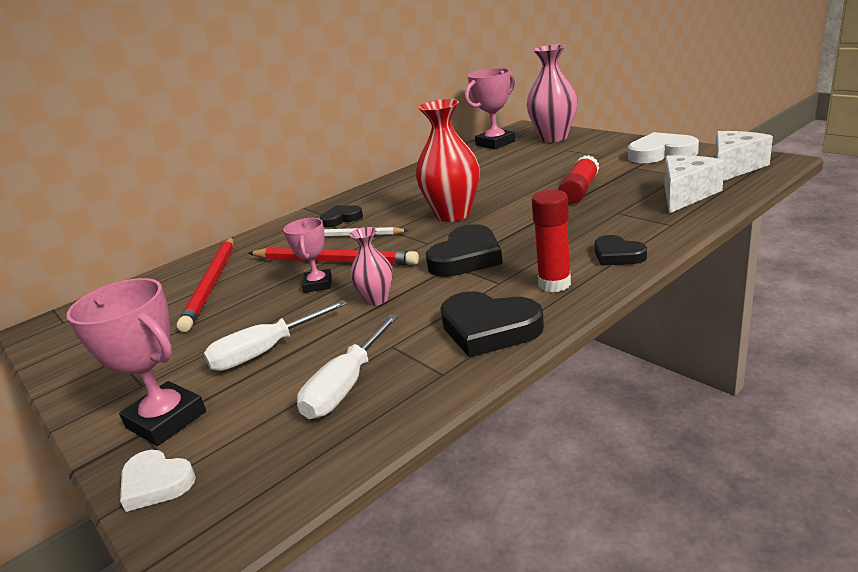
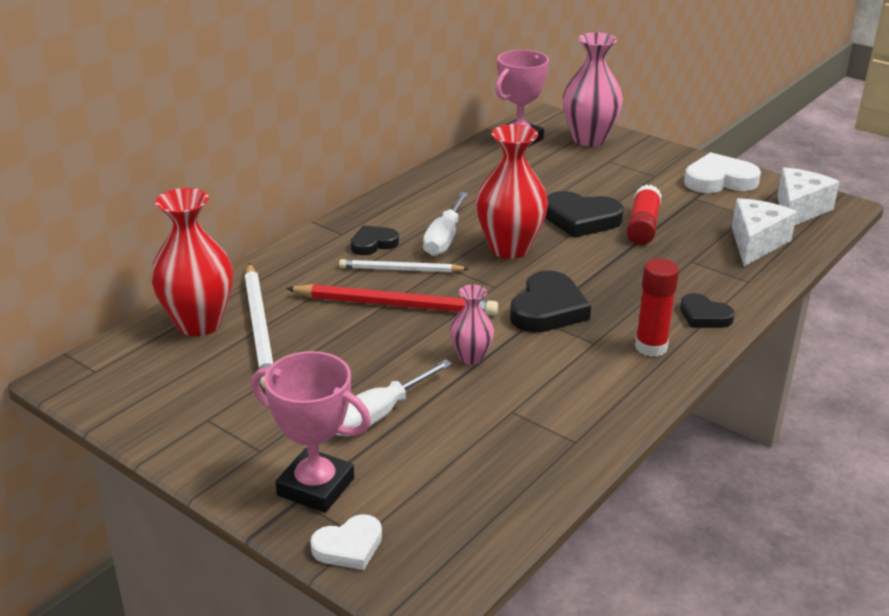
camera: 15 degrees left, 5 degrees up
(156, 483) = (349, 546): white heart -> white heart turned 45 degrees counterclockwise
(167, 283) = (199, 323): none -> red vase
(212, 284) = (260, 328): red pencil -> white pencil
(318, 284) = (393, 335): pink trophy -> none
(346, 385) = (486, 452): white screwdriver -> white screwdriver (444, 238)
(489, 329) = (603, 395): black heart -> black heart (581, 219)

